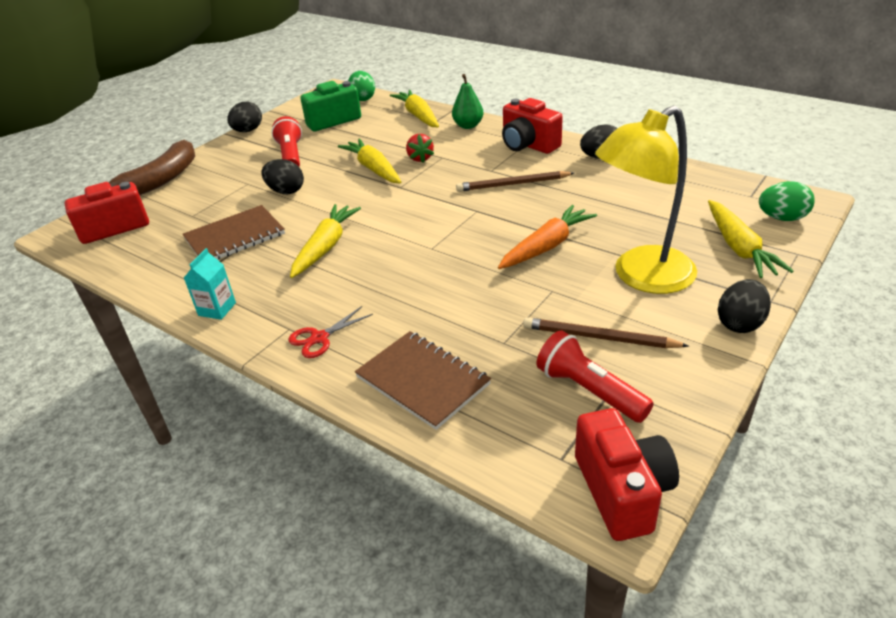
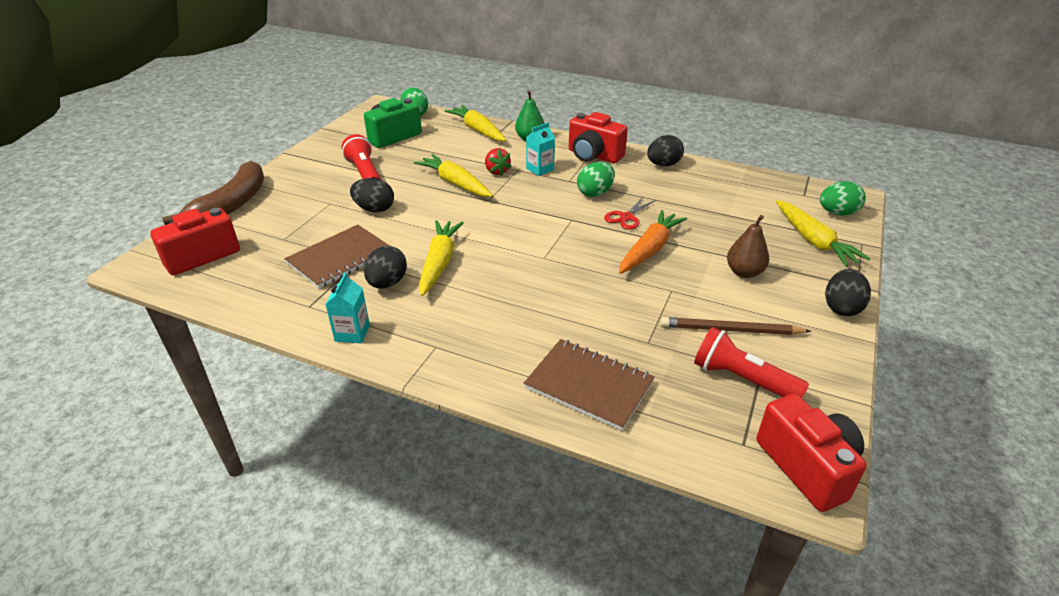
camera: 15 degrees left, 0 degrees up
(248, 131) = (308, 149): black egg -> black egg (387, 283)
(319, 338) = (471, 353): red scissors -> red scissors (626, 217)
(465, 157) = (540, 169): none -> turquoise carton
(513, 184) = (595, 193): brown pencil -> green egg
(641, 277) = (744, 272): yellow lamp -> brown pear

